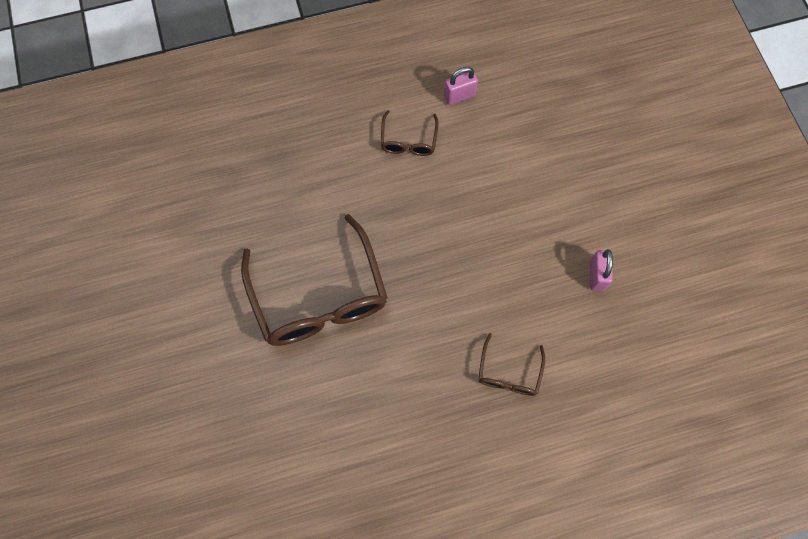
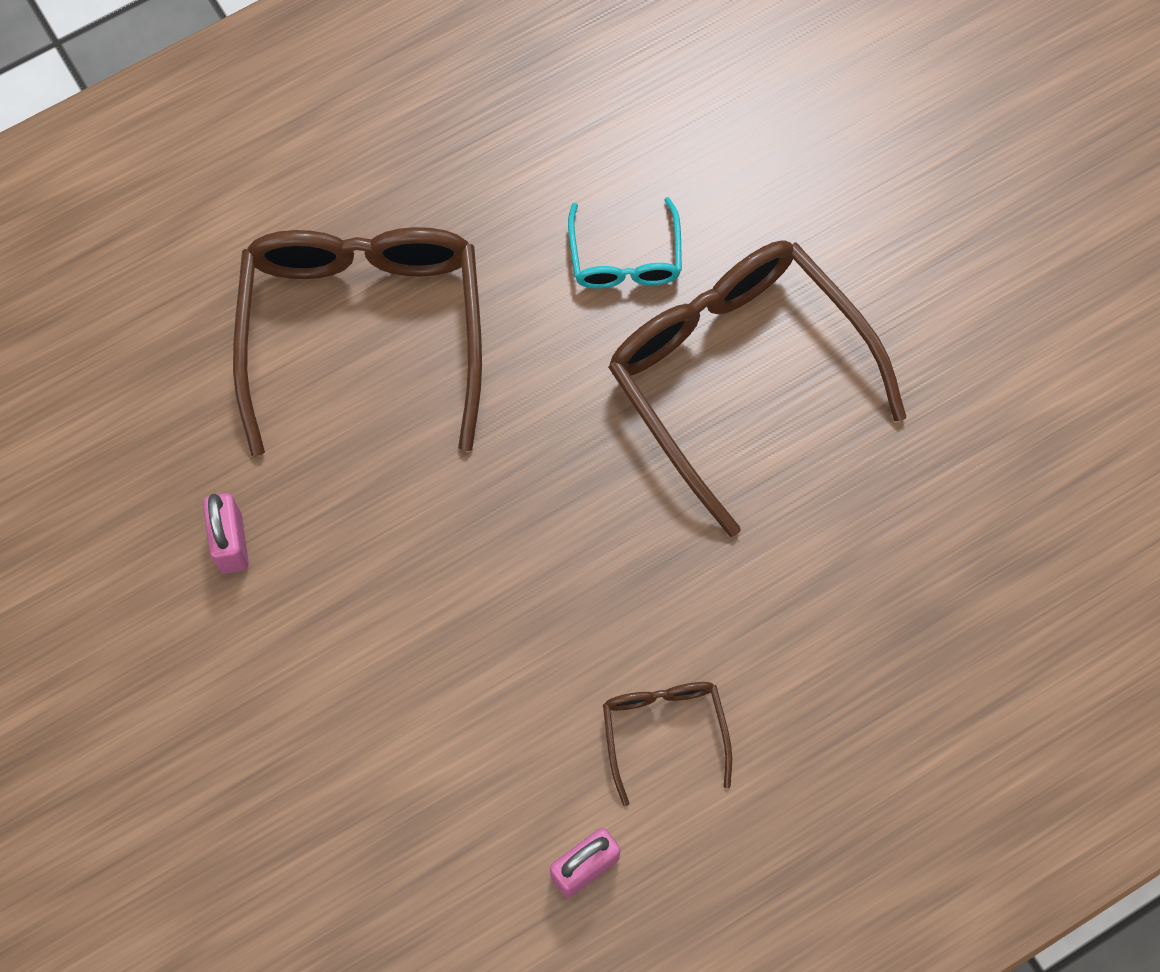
camera: 165 degrees right, 0 degrees up
(357, 376) = (625, 258): none -> turquoise glasses
(509, 373) = (363, 328): brown glasses -> brown glasses, size x2.13

